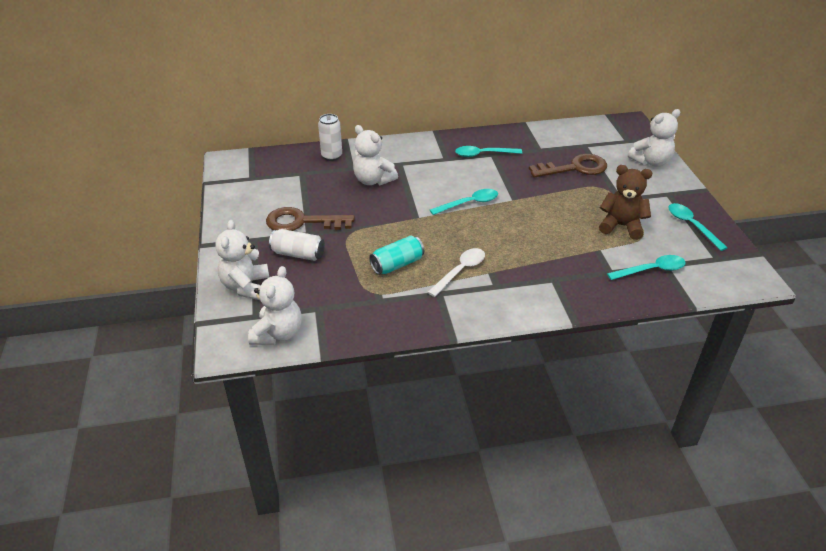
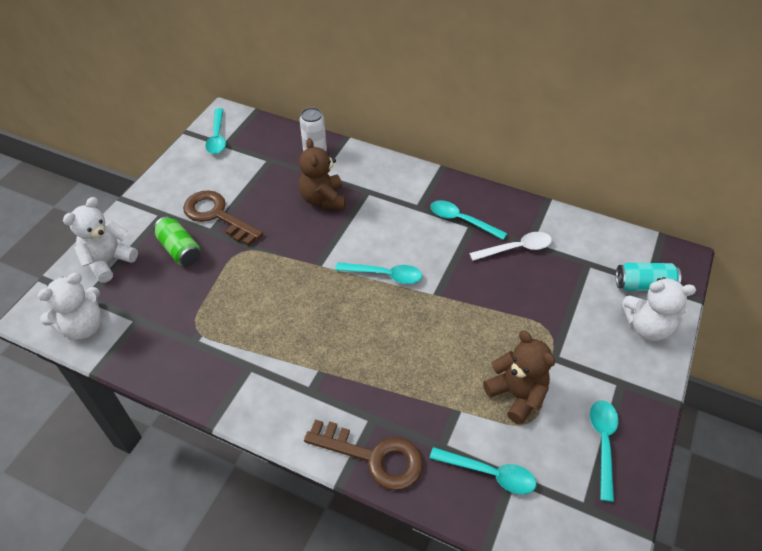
camera: 35 degrees right, 10 degrees up
(239, 176) = (217, 137): none -> turquoise spoon
(298, 254) = (180, 250): white can -> green can
(373, 180) = (323, 199): white teddy bear -> brown teddy bear
(397, 264) = (247, 310): turquoise can -> turquoise can (643, 285)
(460, 271) = (294, 352): white spoon -> white spoon (516, 248)
(575, 168) = (544, 288): brown key -> brown key (374, 457)

